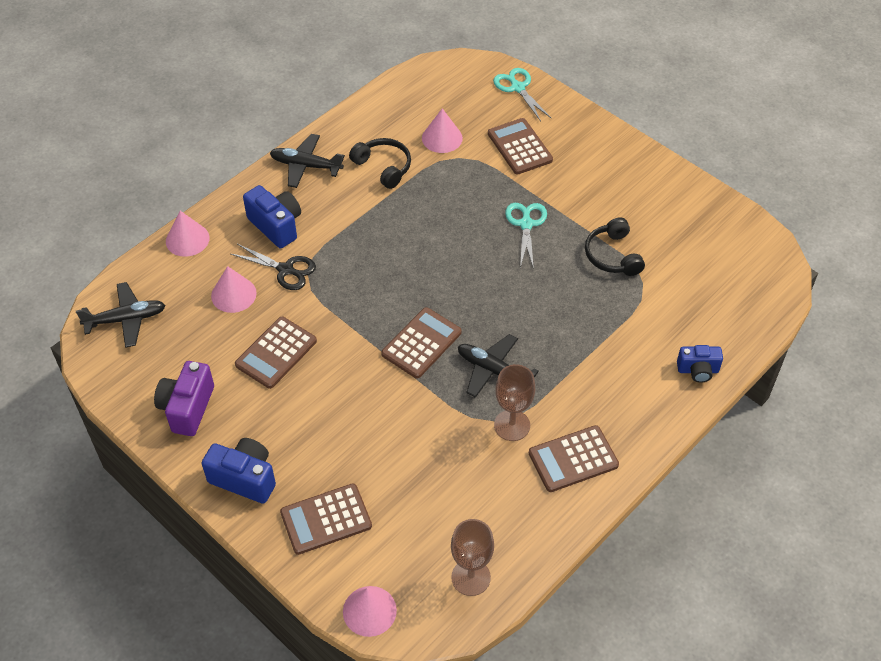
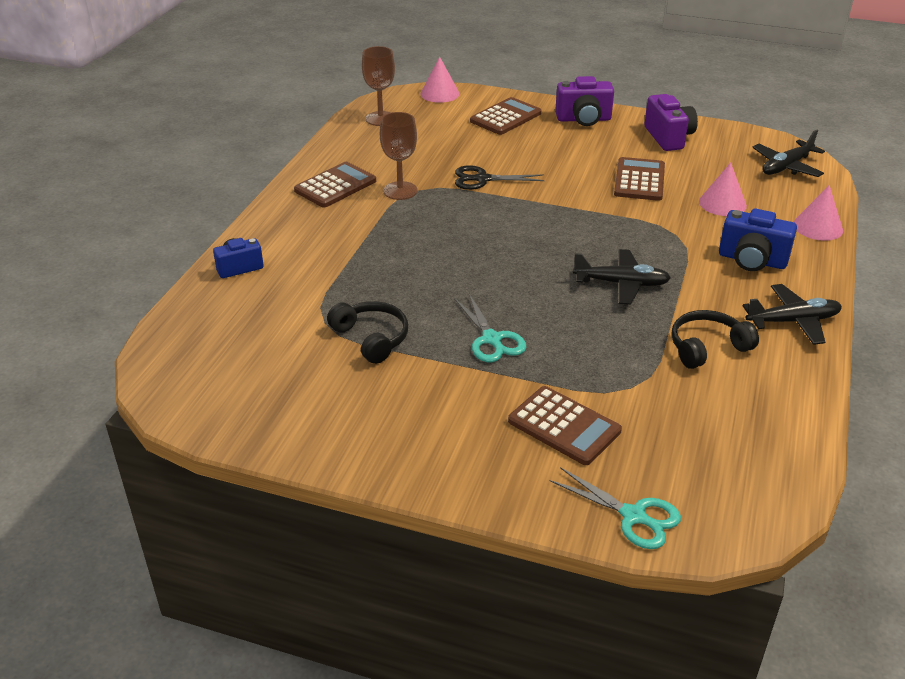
camera: 155 degrees right, 15 degrees down
(244, 478) = (583, 119): blue camera -> purple camera
(285, 270) = (699, 231): black scissors -> black scissors (482, 179)
(383, 167) = (707, 347): black headphones -> black headphones turned 135 degrees clockwise
(421, 343) = (521, 217): brown calculator -> none
(442, 138) = (673, 404): pink cone -> none
(493, 371) = (440, 217): black plane -> black plane (622, 284)

